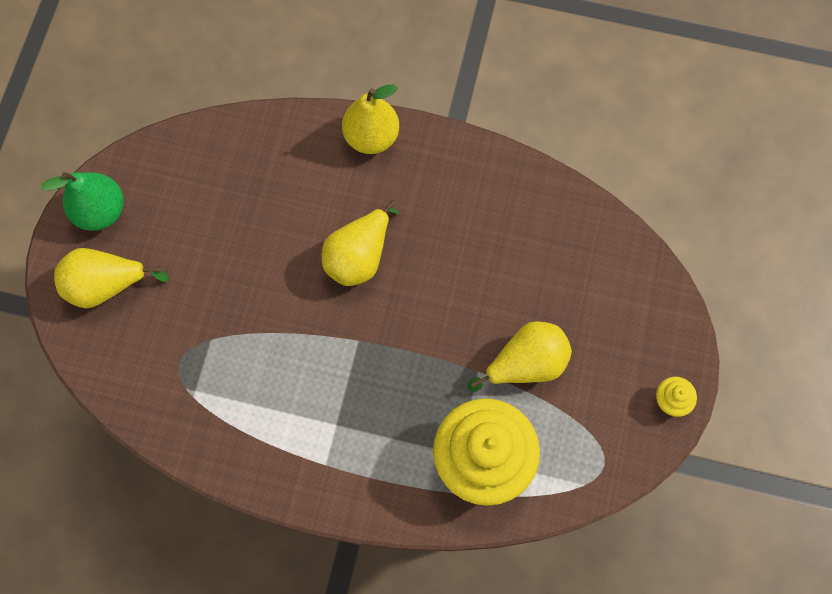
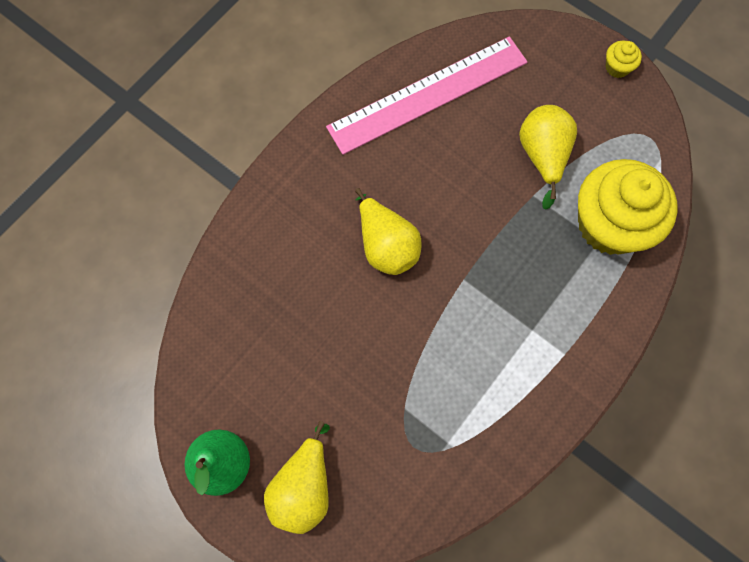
camera: 65 degrees left, 0 degrees up
(371, 137) = (278, 187): yellow pear -> none
(538, 226) = (428, 94): none -> pink ruler

